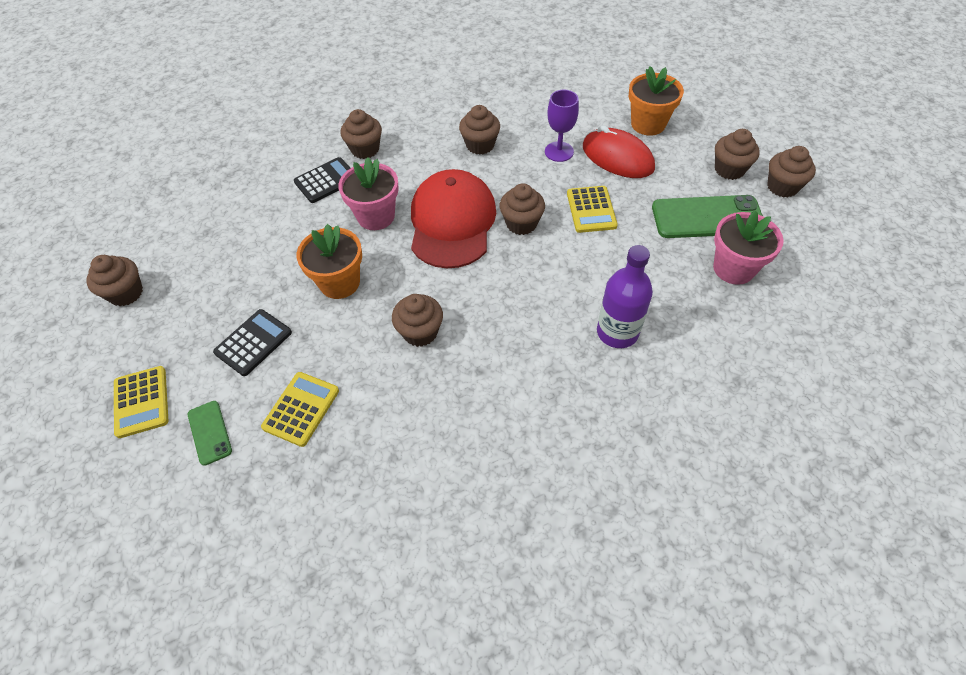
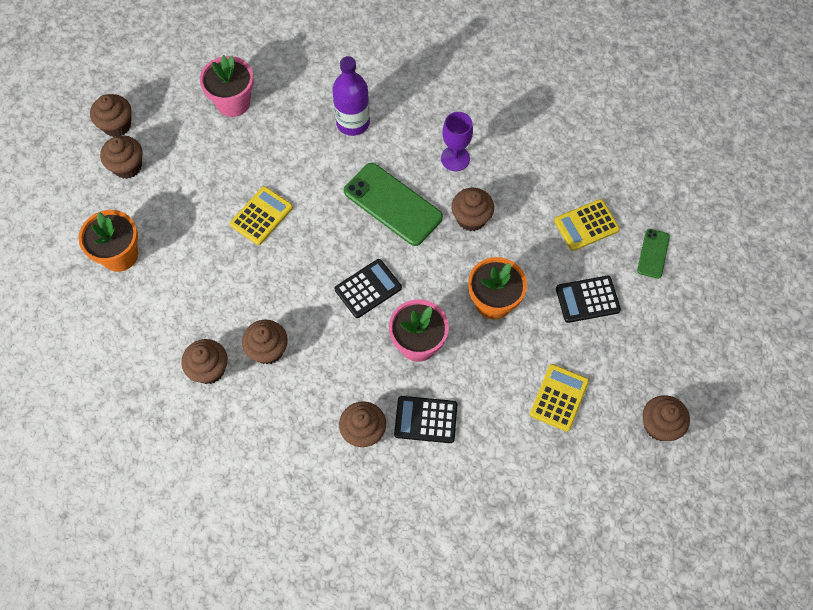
camera: 140 degrees left, 10 degrees up
(141, 402) = (688, 311): yellow calculator -> yellow calculator (559, 398)
(452, 222) = (368, 288): red cap -> black calculator
(521, 223) = (321, 246): brown cupcake -> brown cupcake (209, 369)
(559, 152) = (218, 288): purple goblet -> purple goblet (455, 158)
(617, 157) = (185, 244): red mouse -> none
(707, 217) = (197, 146): green phone -> green phone (393, 204)

